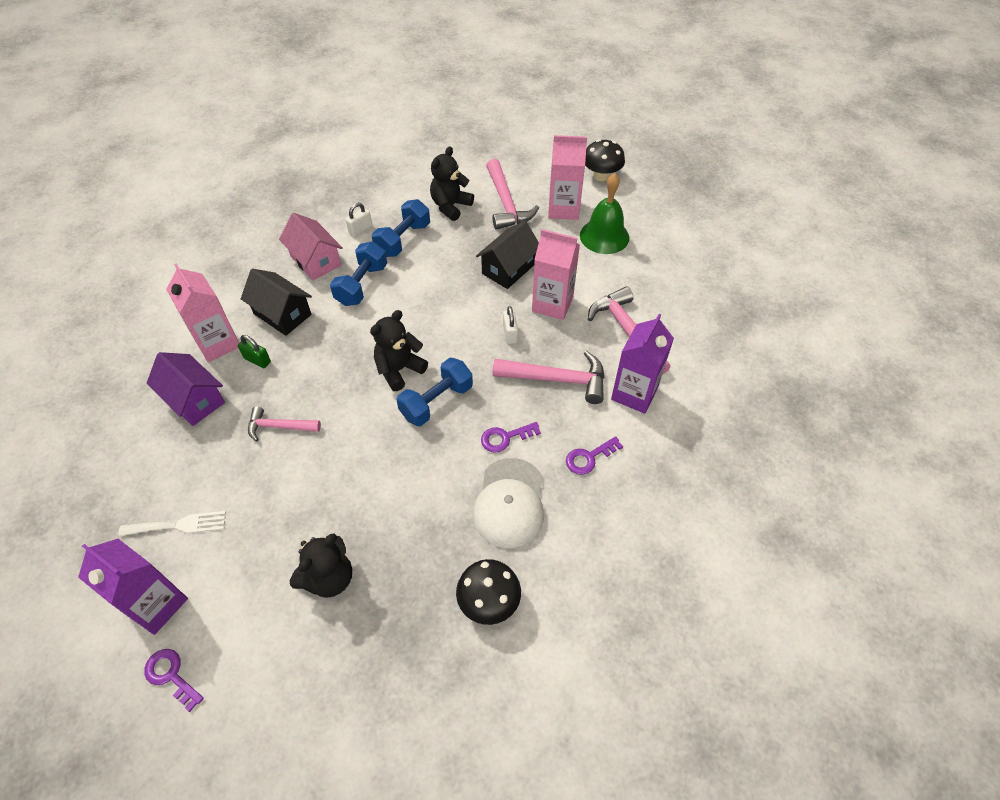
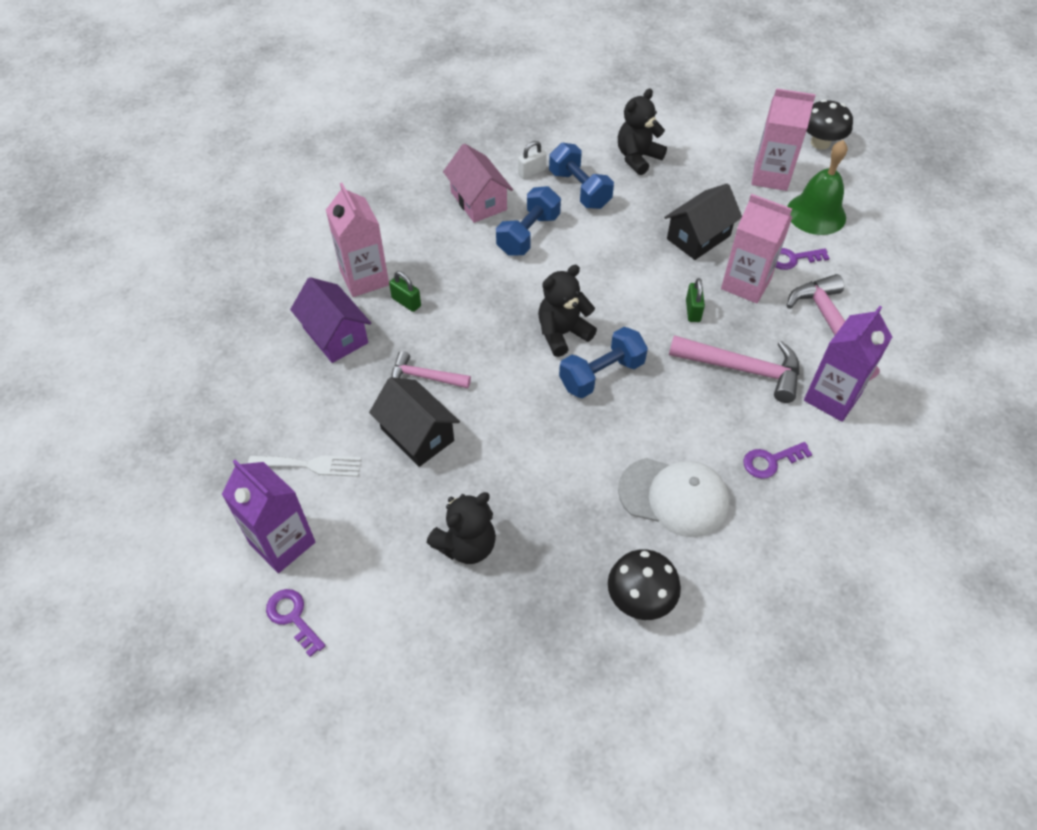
camera: 10 degrees right, 0 degrees up
(282, 314) = (437, 255): black house -> black house (417, 434)
(403, 240) = (579, 189): blue dumbbell -> blue dumbbell turned 75 degrees counterclockwise
(505, 438) = (675, 425): purple key -> purple key (792, 259)
(506, 203) = (703, 162): pink hammer -> none
(509, 503) = (674, 497): white cap -> white cap turned 90 degrees counterclockwise
(510, 334) = (693, 311): white padlock -> green padlock

